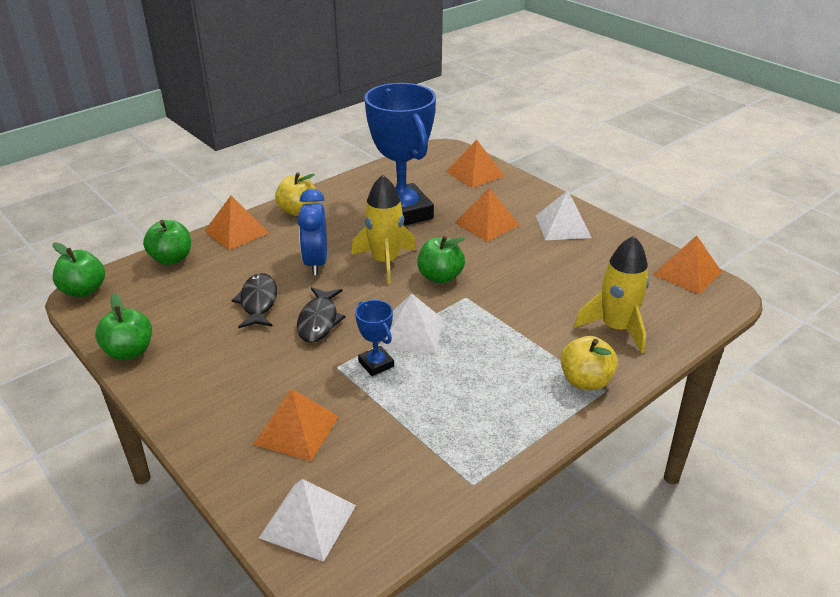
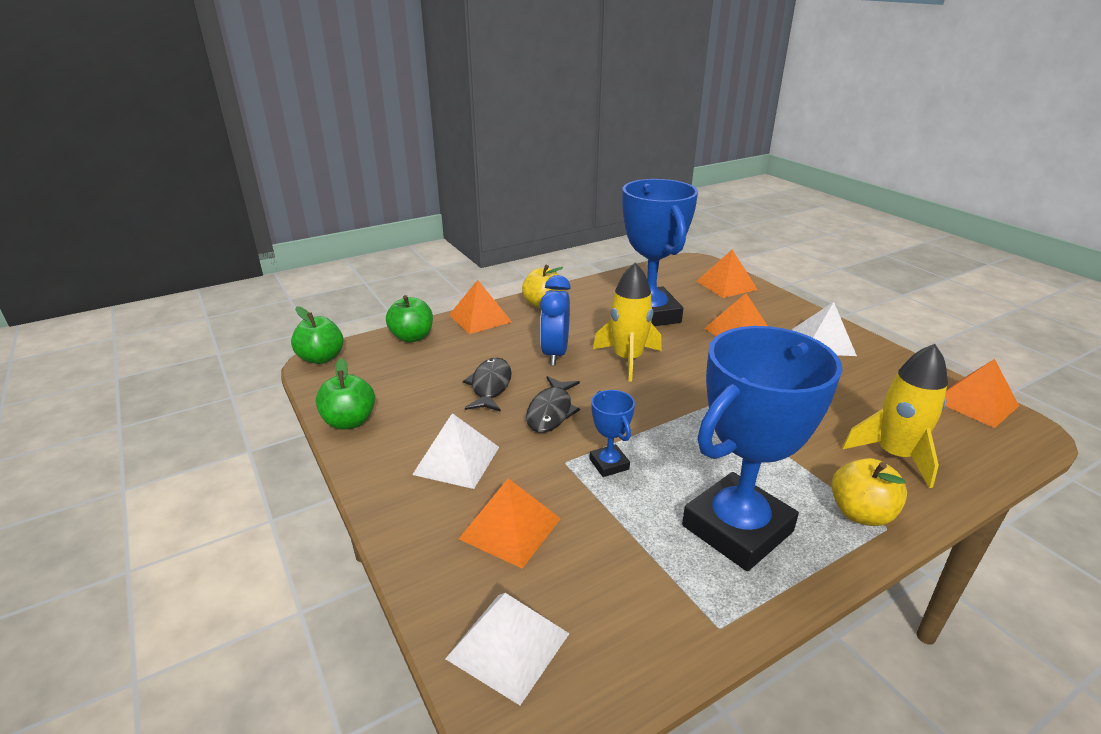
camera: 10 degrees right, 5 degrees down
(412, 333) = (652, 435): white pyramid -> white pyramid (457, 460)
(440, 277) = (686, 380): green apple -> none
(486, 406) = (737, 528): none -> blue trophy

